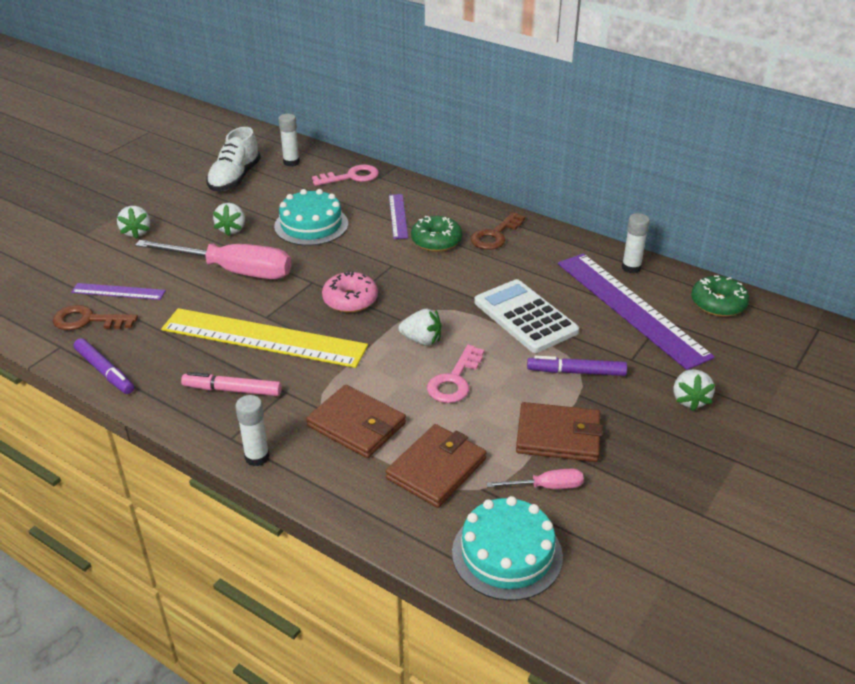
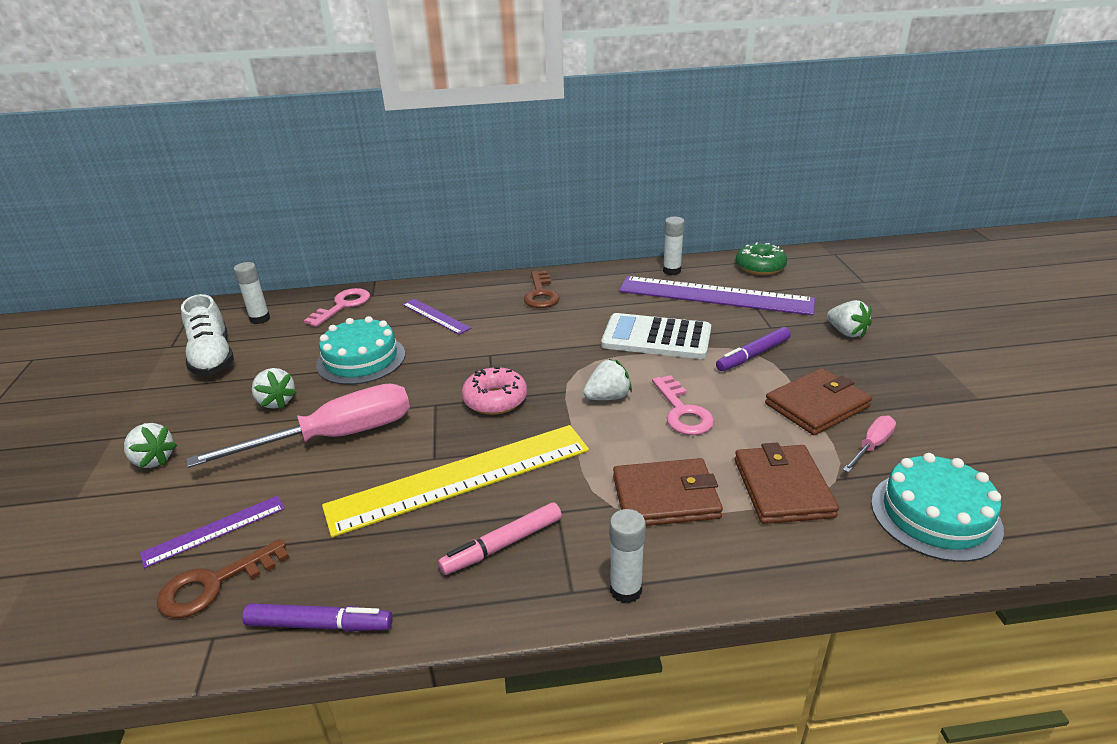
camera: 40 degrees left, 5 degrees down
(436, 241) = (499, 319): green donut -> none

